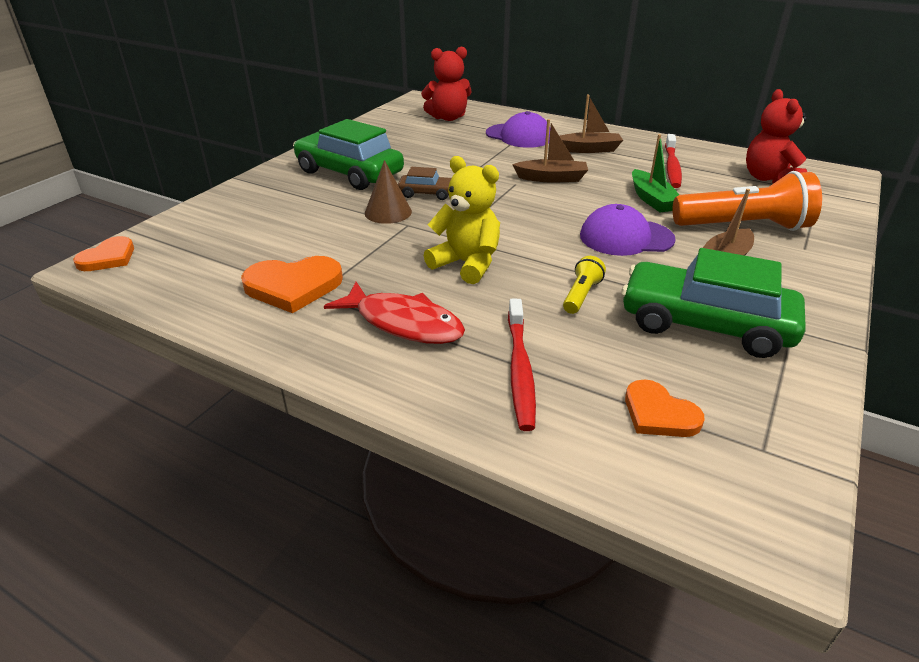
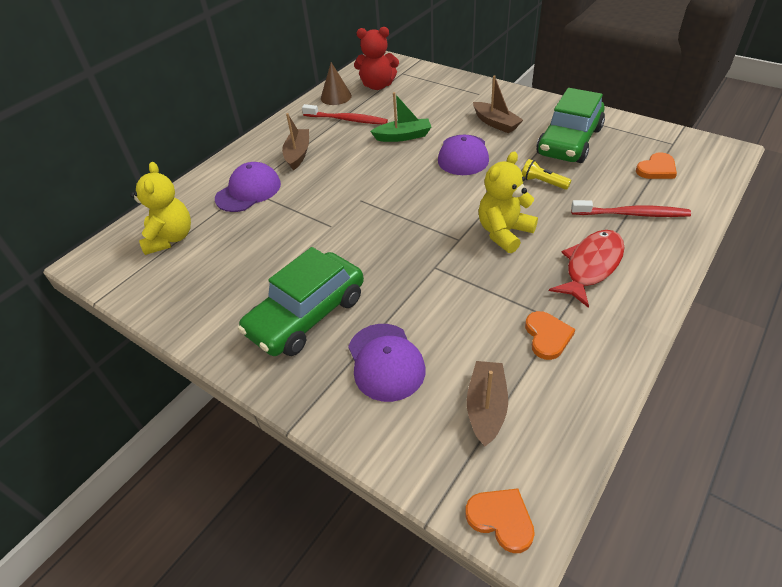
camera: 80 degrees left, 10 degrees up
(286, 207) = (385, 362): none -> purple cap
(293, 286) = (547, 336): orange heart -> orange heart, size x0.64
(388, 212) = (408, 280): brown cone -> brown cone (336, 97)
(427, 193) = (371, 254): brown car -> none
(448, 118) = (170, 238): red teddy bear -> yellow teddy bear
(551, 178) = (354, 179): brown boat -> brown boat (486, 408)
(743, 226) = (449, 108): orange flashlight -> none

